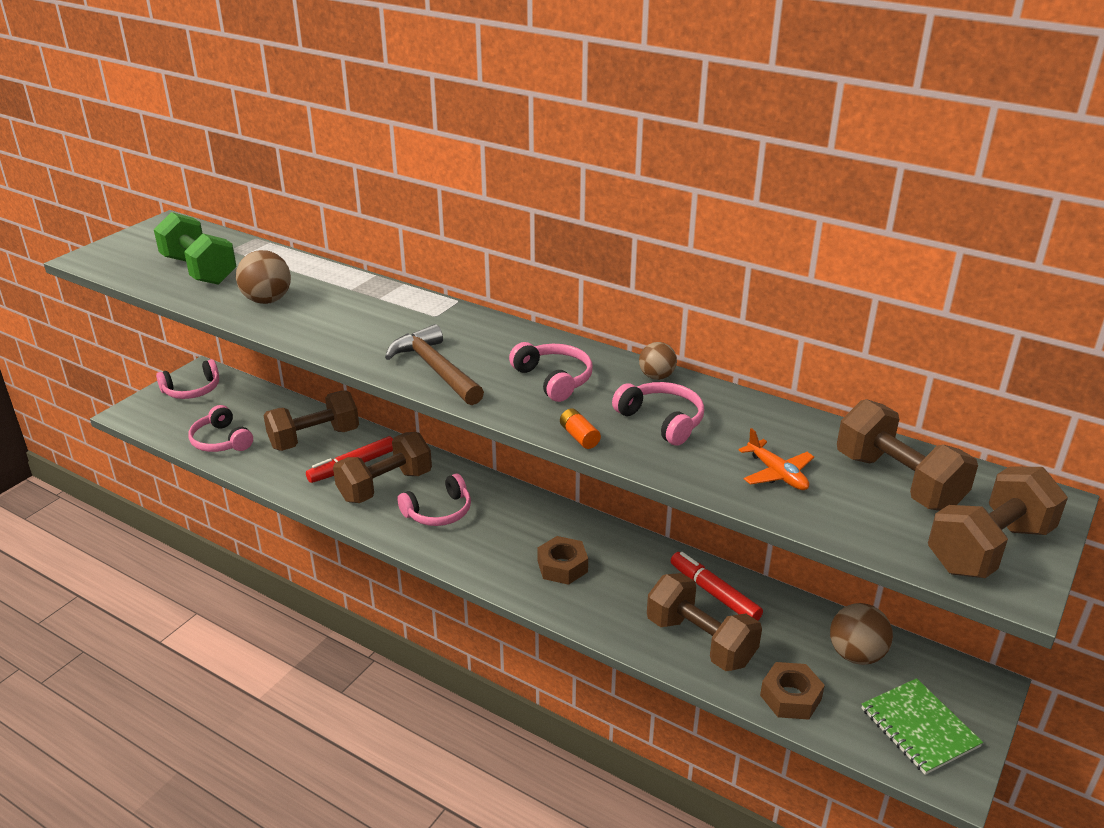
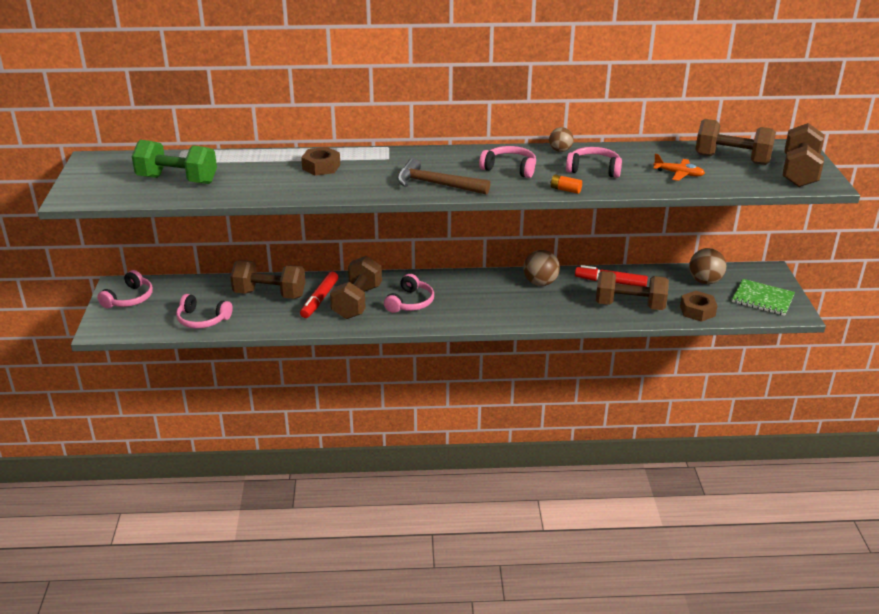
camera: 35 degrees left, 0 degrees up
(267, 300) = (262, 182): brown ball -> brown ball (540, 283)
(314, 438) = (270, 294): brown dumbbell -> brown dumbbell turned 75 degrees clockwise
(562, 566) = (518, 301): brown nut -> brown nut (321, 167)

